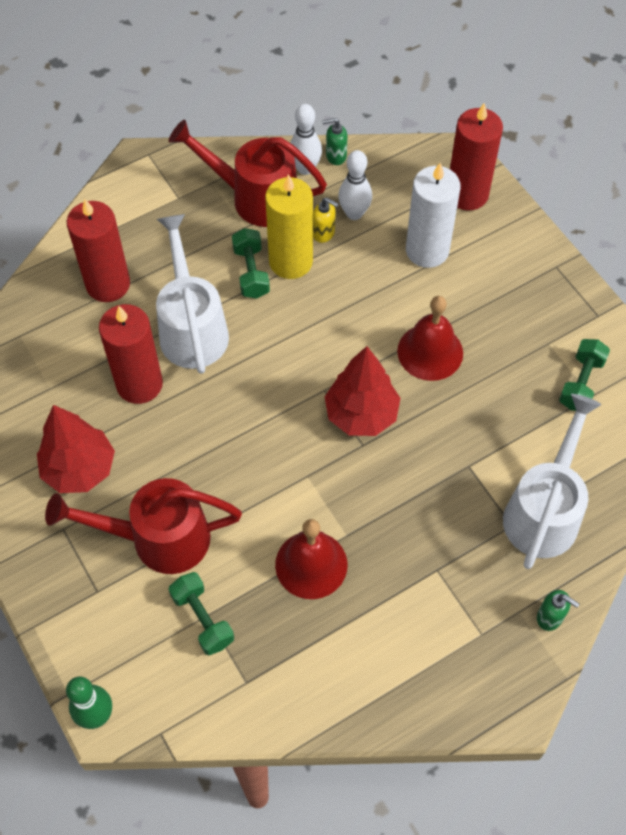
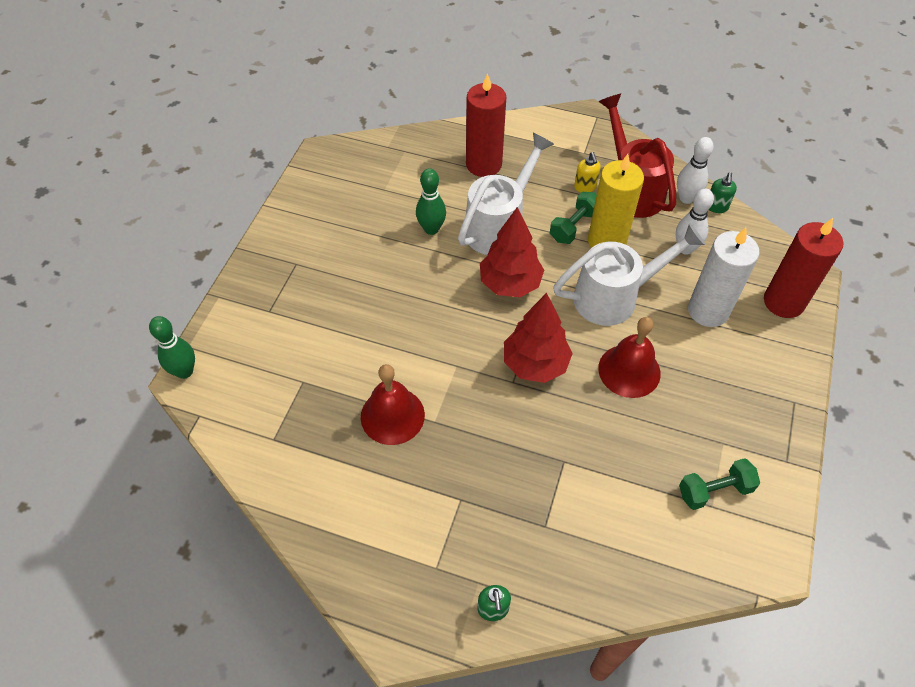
camera: 50 degrees right, 5 degrees down
(79, 469) = (343, 242): red tree -> red tree (510, 283)
(139, 384) = (431, 229): red candle -> green bowling pin
(158, 538) = (333, 316): red watering can -> none
(202, 619) = (298, 381): green dumbbell -> none
(324, 233) = (649, 243): yellow soap dispenser -> yellow soap dispenser (585, 187)
(335, 156) = (716, 207): green soap dispenser -> green soap dispenser turned 120 degrees counterclockwise
(544, 511) = (578, 541): white watering can -> white watering can (614, 297)

